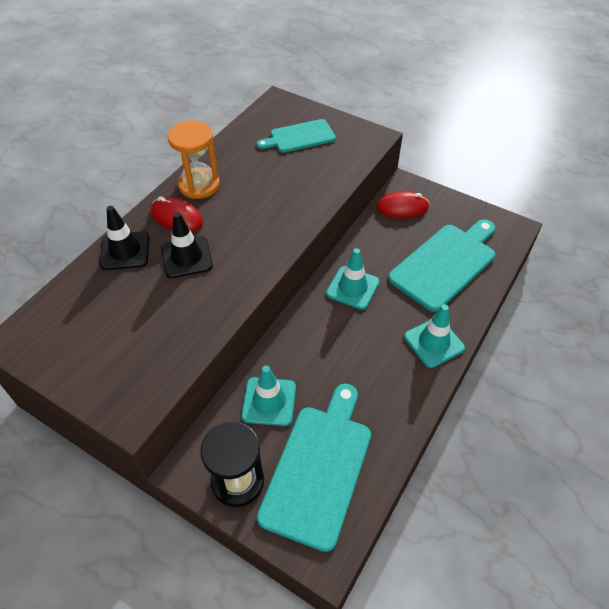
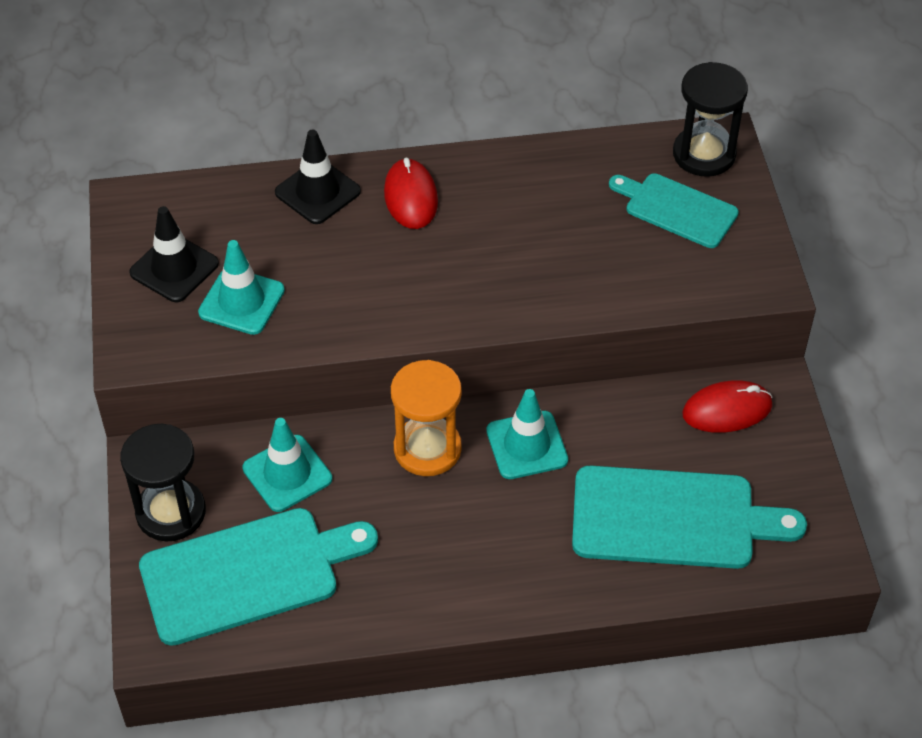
camera: 50 degrees right, 0 degrees up
(186, 257) = (363, 249): black traffic cone -> black traffic cone (174, 268)
(199, 185) = (482, 178): orange hourglass -> orange hourglass (427, 449)
(279, 110) = (704, 154): none -> black hourglass
(402, 207) = (727, 410): red mouse -> red mouse turned 60 degrees counterclockwise
(433, 342) = (524, 581): turquoise traffic cone -> turquoise traffic cone (241, 301)

